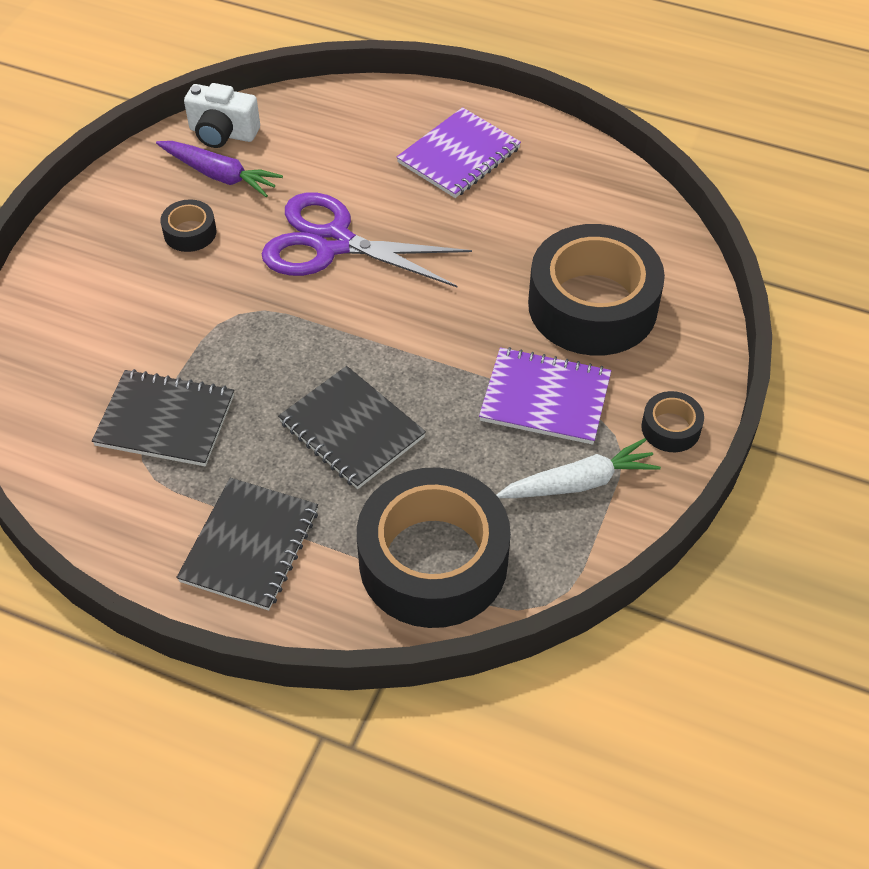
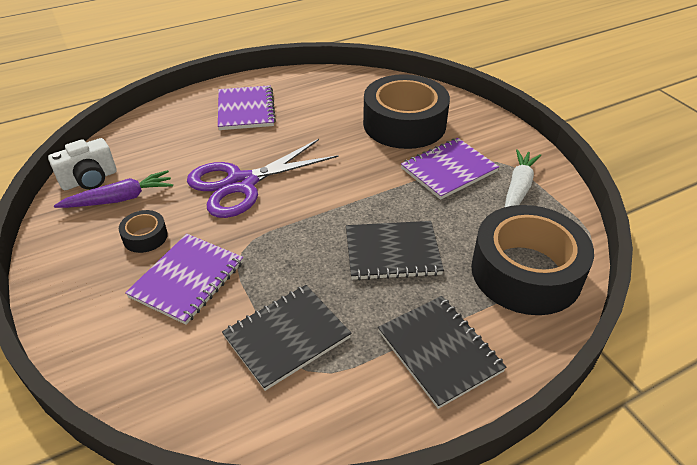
camera: 50 degrees left, 10 degrees down
(167, 302) = (187, 279): none -> purple notebook
(670, 428) = (510, 143): black tape -> none

